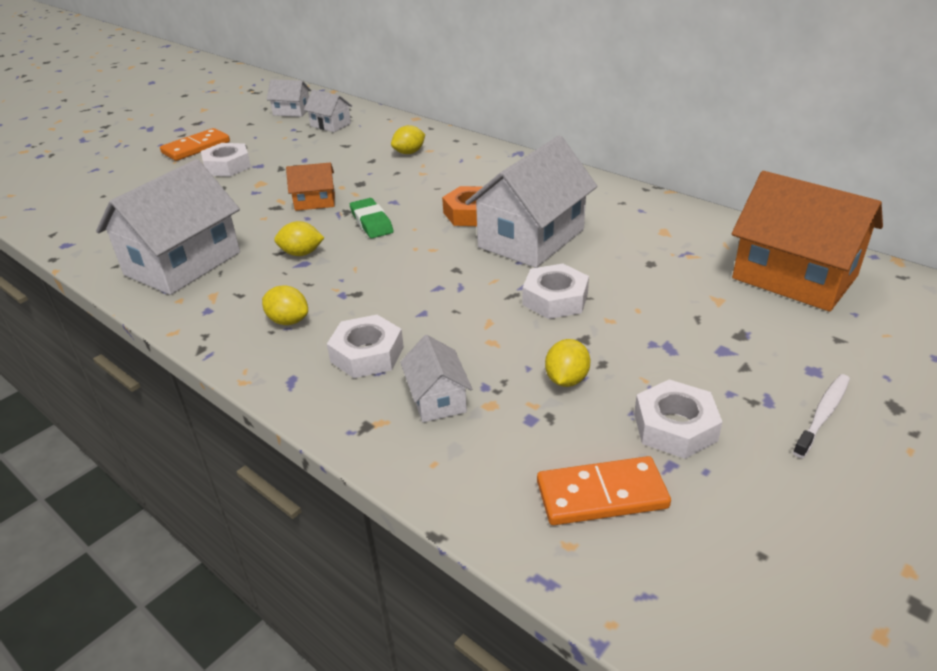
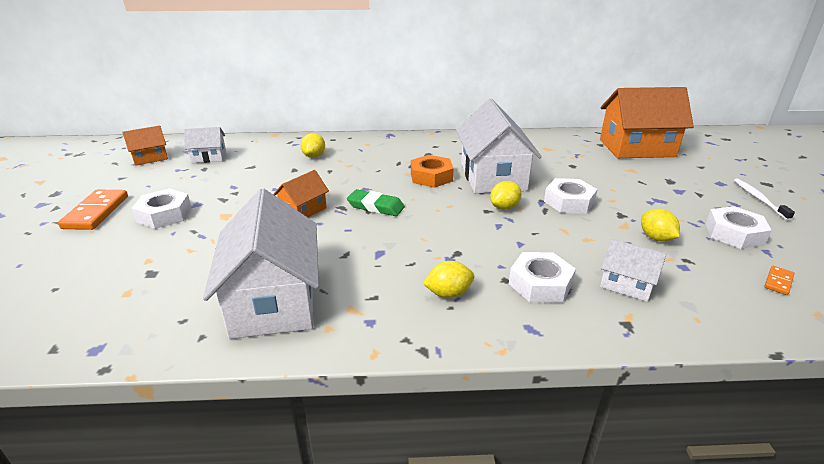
camera: 45 degrees left, 5 degrees down
(292, 111) = (150, 158): white house -> orange house
(301, 253) = (365, 247): yellow lemon -> yellow lemon (504, 207)
(601, 495) = (778, 282): orange domino -> orange domino, size x0.49

